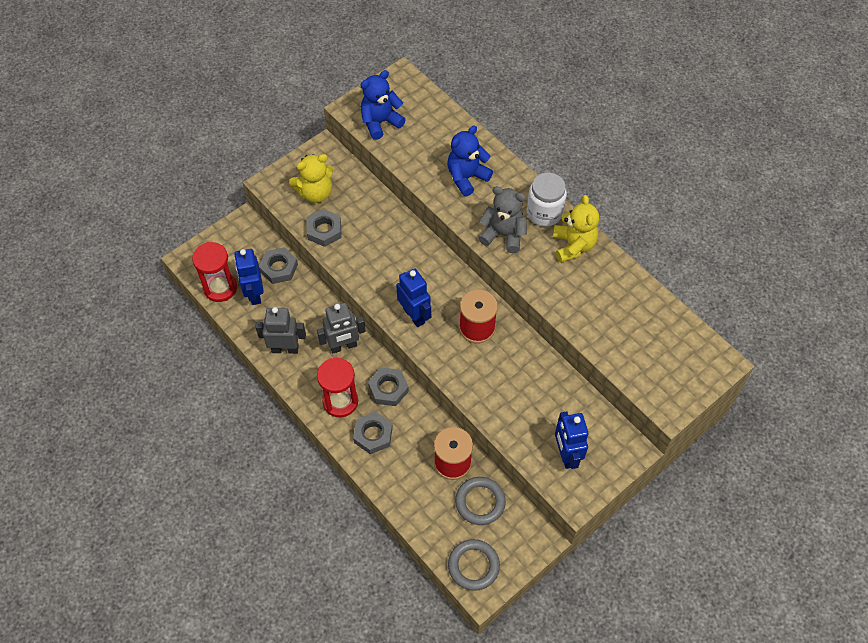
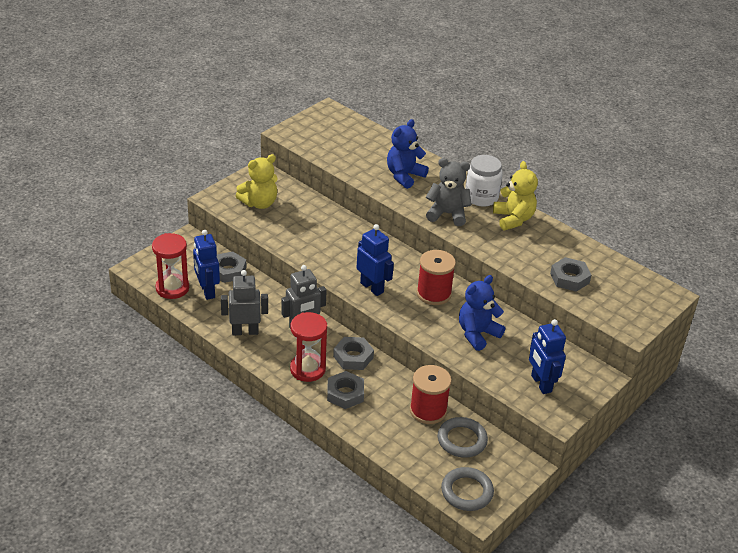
camera: 10 degrees left, 20 degrees down
(324, 230) = (273, 229): grey nut -> grey nut (569, 278)
(380, 122) = (316, 141): blue teddy bear -> blue teddy bear (477, 334)

